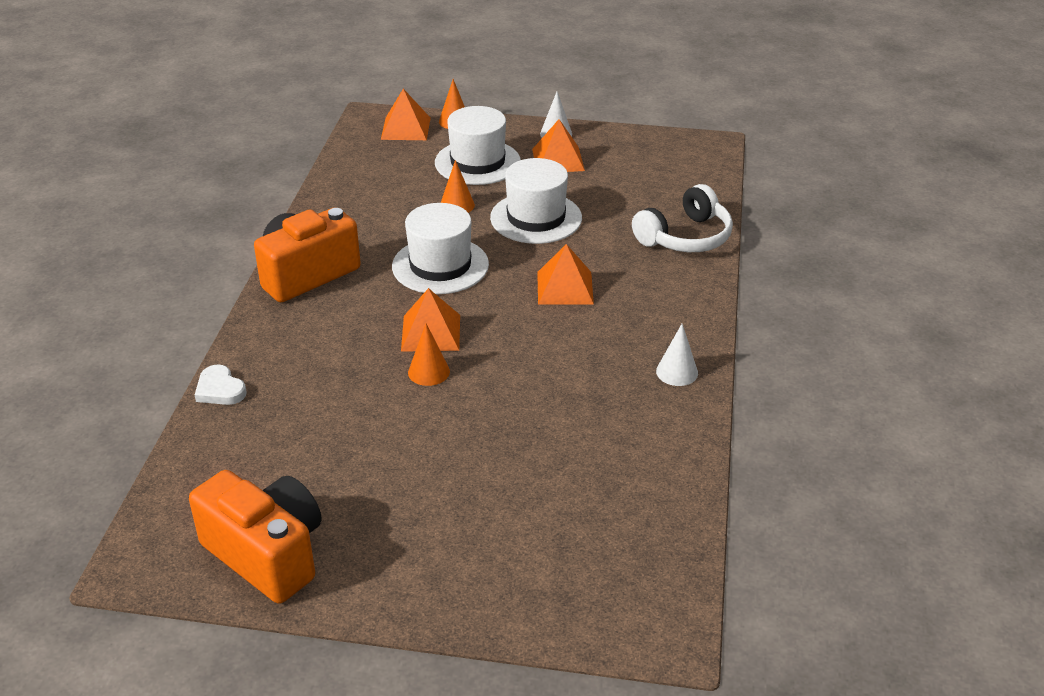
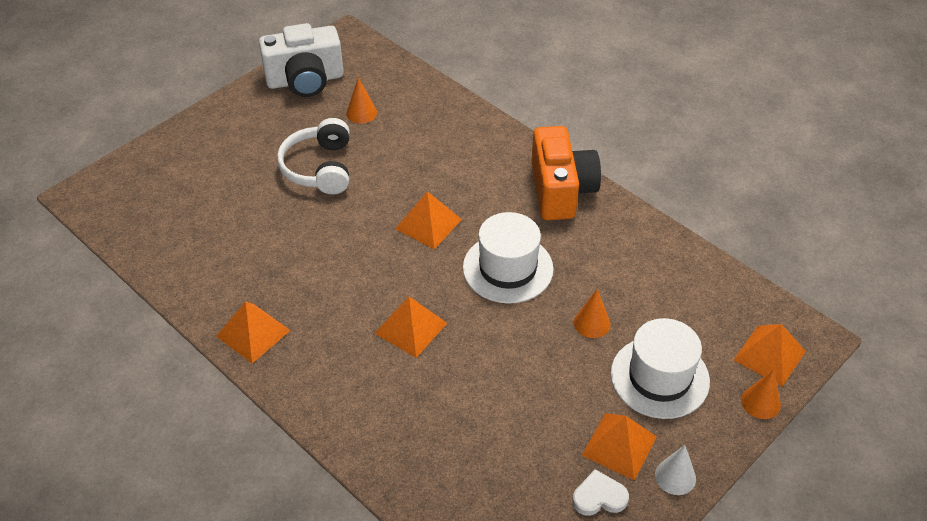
camera: 125 degrees right, 10 degrees up
(220, 389) = (462, 107): white heart -> white heart (599, 497)
(267, 554) = (305, 80): orange camera -> white camera
(429, 372) = (387, 203): orange cone -> orange cone (361, 113)
(536, 218) = (527, 367): white hat -> none
(677, 372) = (253, 333): white cone -> orange pyramid
(685, 237) = (404, 460): white headphones -> white headphones (319, 168)

